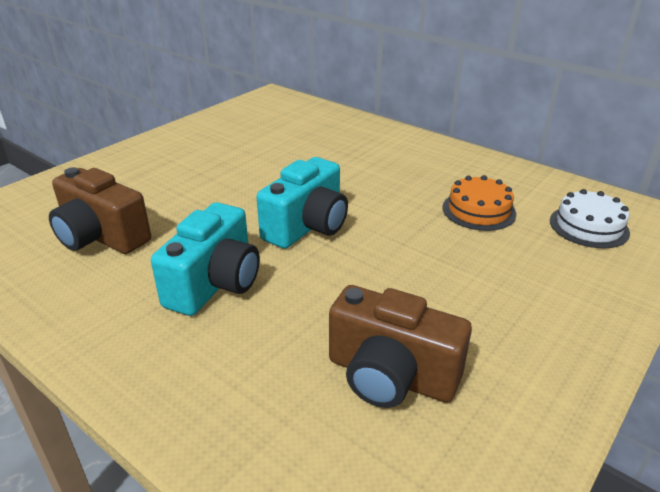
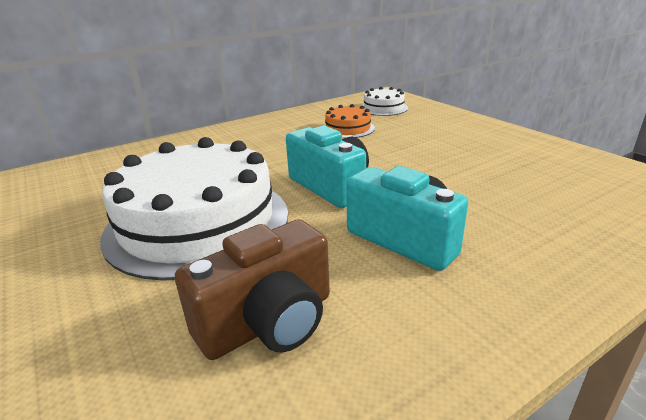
camera: 70 degrees left, 5 degrees down
(222, 179) = (198, 222): none -> white cake
(390, 376) = (528, 180): brown camera -> none

